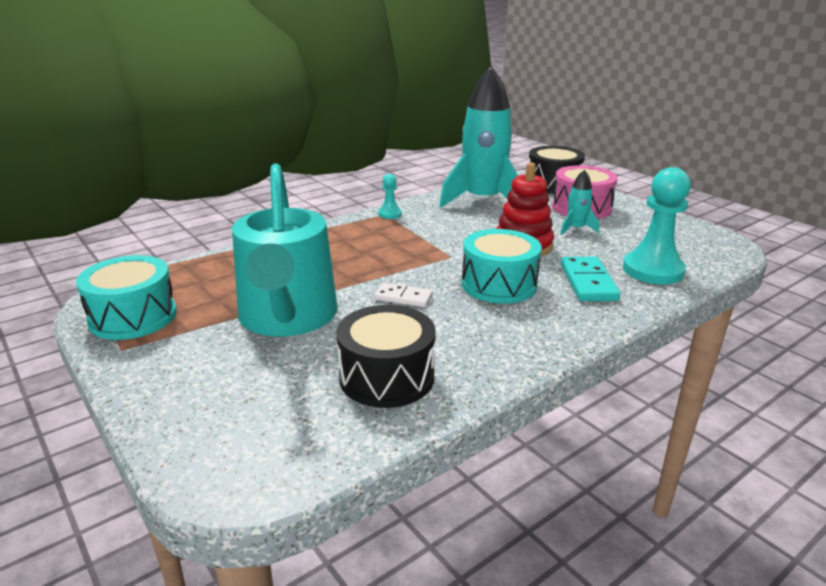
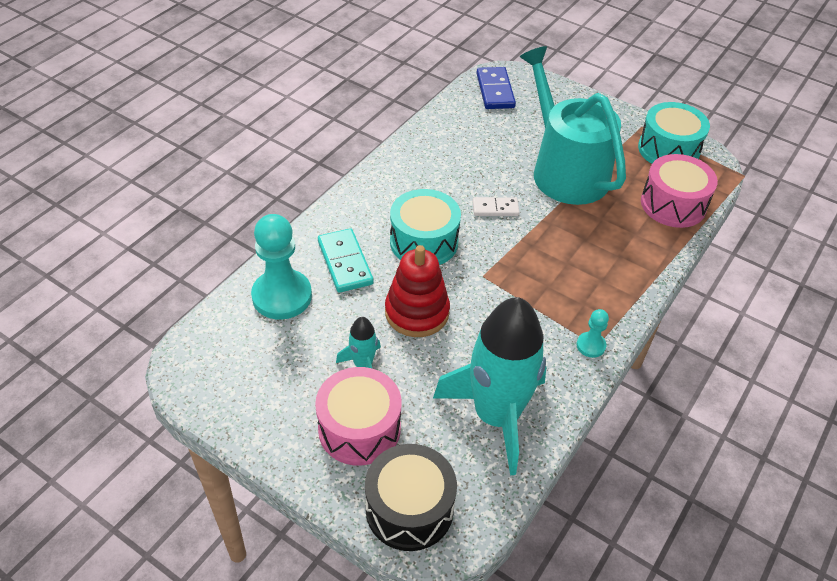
camera: 160 degrees right, 20 degrees up
(208, 272) = (673, 204): none -> pink drum
(279, 449) = (495, 90): none -> blue domino
(386, 377) = (466, 138): black drum -> none

